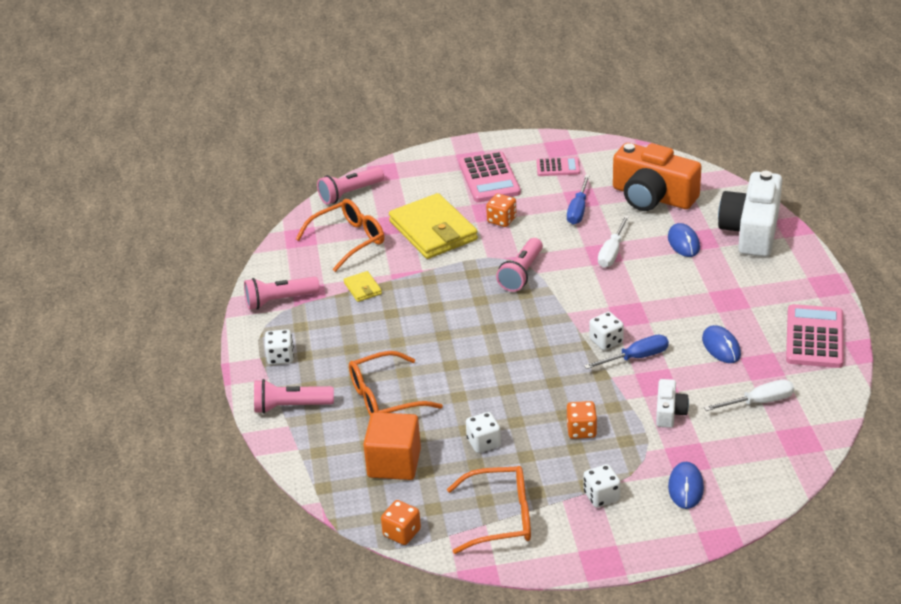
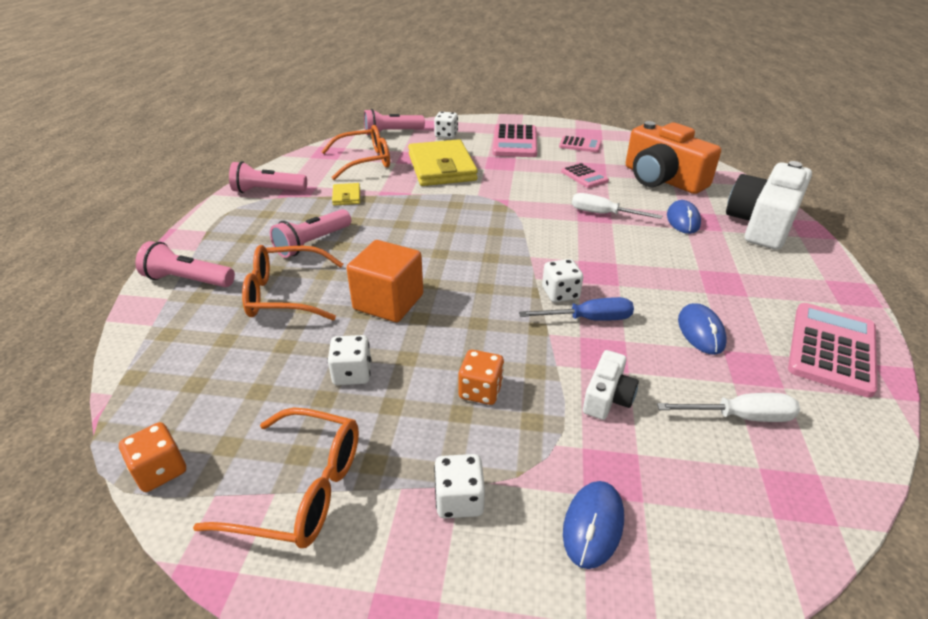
camera: 15 degrees right, 0 degrees up
(280, 357) = (224, 234): white dice -> white dice (446, 135)
(394, 463) = (233, 370): orange cube -> orange cube (388, 302)
(501, 220) = (508, 171): orange dice -> none
(521, 274) = (502, 214): pink flashlight -> pink flashlight (312, 243)
(578, 210) = (584, 176): blue screwdriver -> pink calculator
(612, 252) = (603, 214): white screwdriver -> white screwdriver turned 75 degrees clockwise

